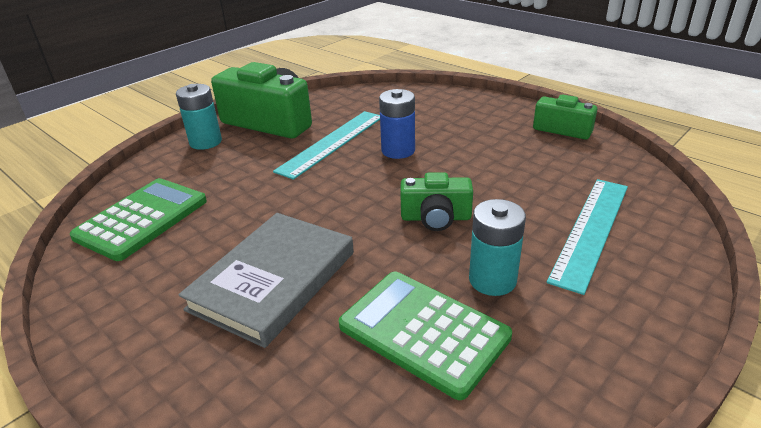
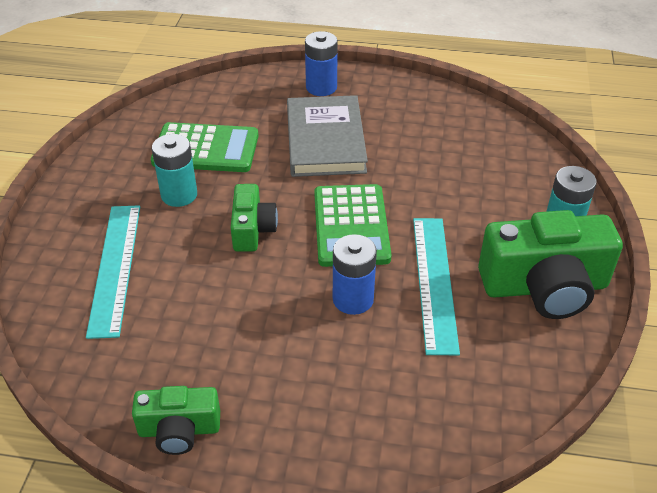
camera: 145 degrees right, 10 degrees up
(142, 219) = (477, 140): green calculator -> green calculator (351, 226)
(177, 370) = (321, 87): none -> blue battery
(436, 218) = (252, 229): green camera -> green camera turned 120 degrees clockwise

